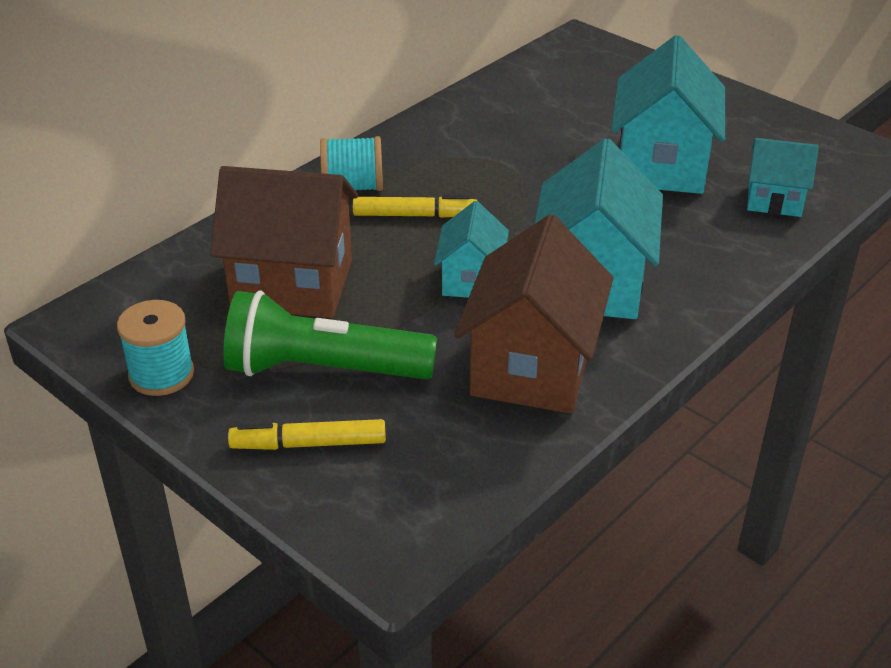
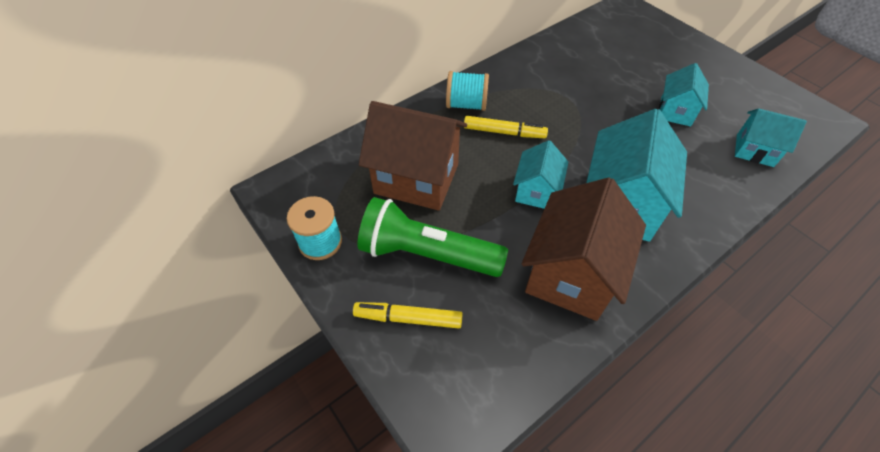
camera: 10 degrees right, 15 degrees up
(661, 165) = (675, 111): turquoise house -> turquoise house, size x0.56

